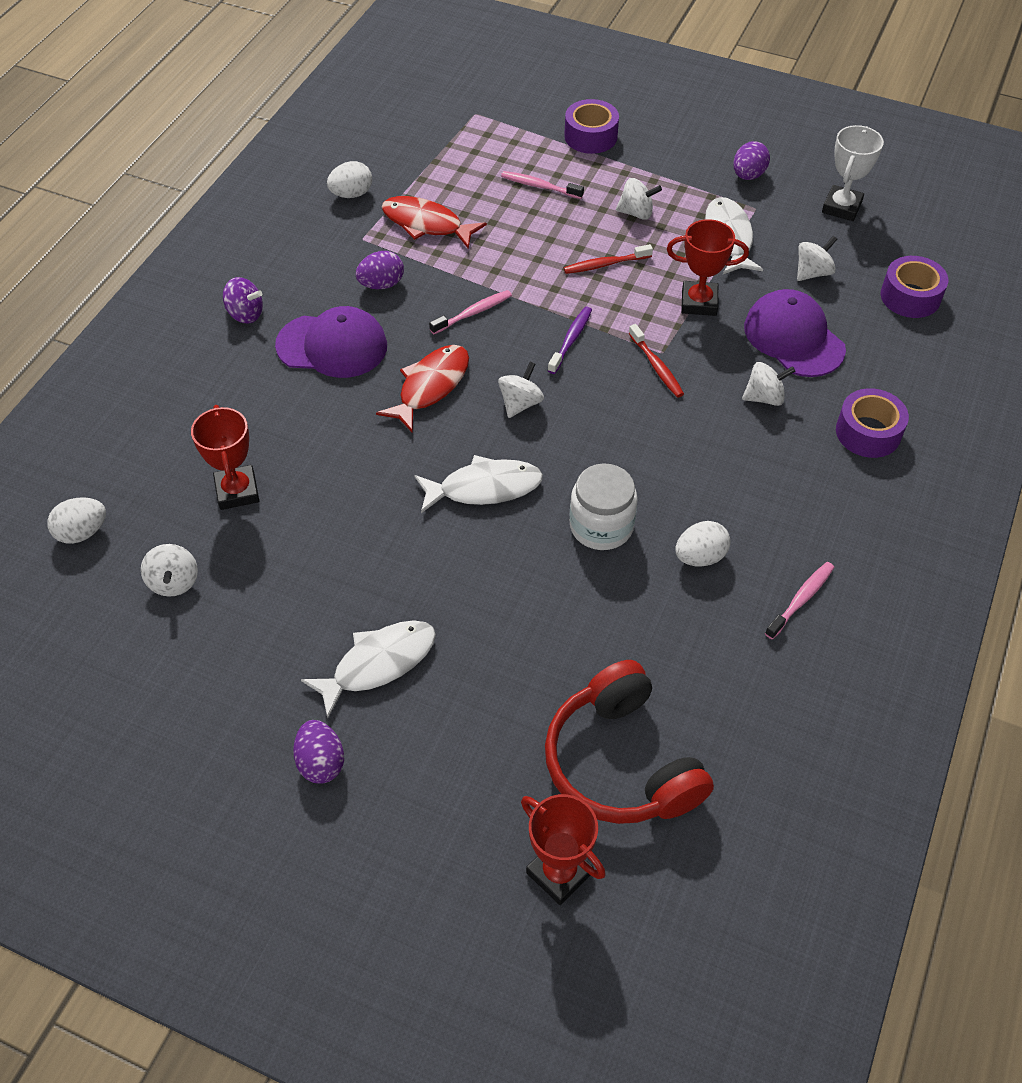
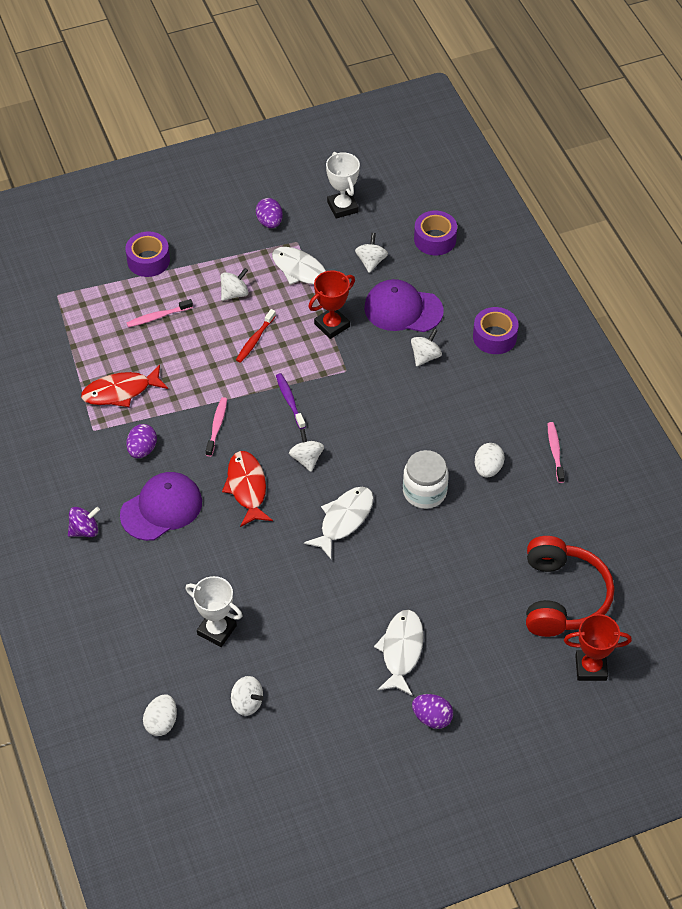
camera: 45 degrees left, 0 degrees up
(237, 491) = (217, 630): red trophy -> white trophy
(351, 194) = (49, 406): white egg -> none
(621, 762) = (562, 597): red headphones -> red headphones turned 105 degrees counterclockwise
(656, 367) = (352, 381): red toothbrush -> none

